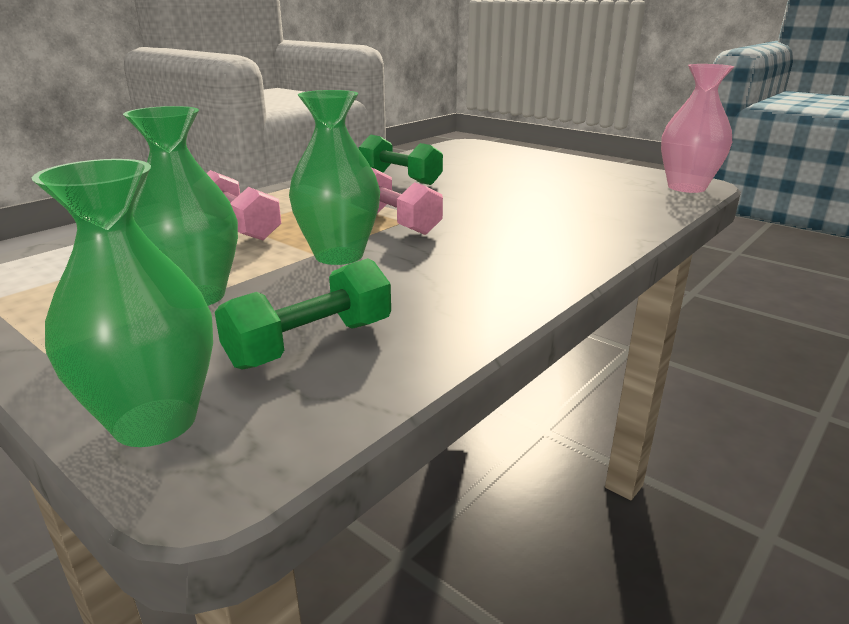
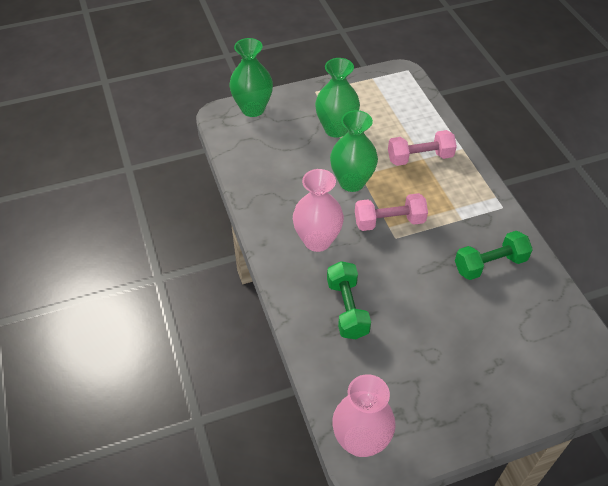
camera: 120 degrees right, 25 degrees up
(311, 344) = (271, 149): green dumbbell -> green dumbbell (347, 308)
(491, 251) = (317, 241): none -> pink vase

